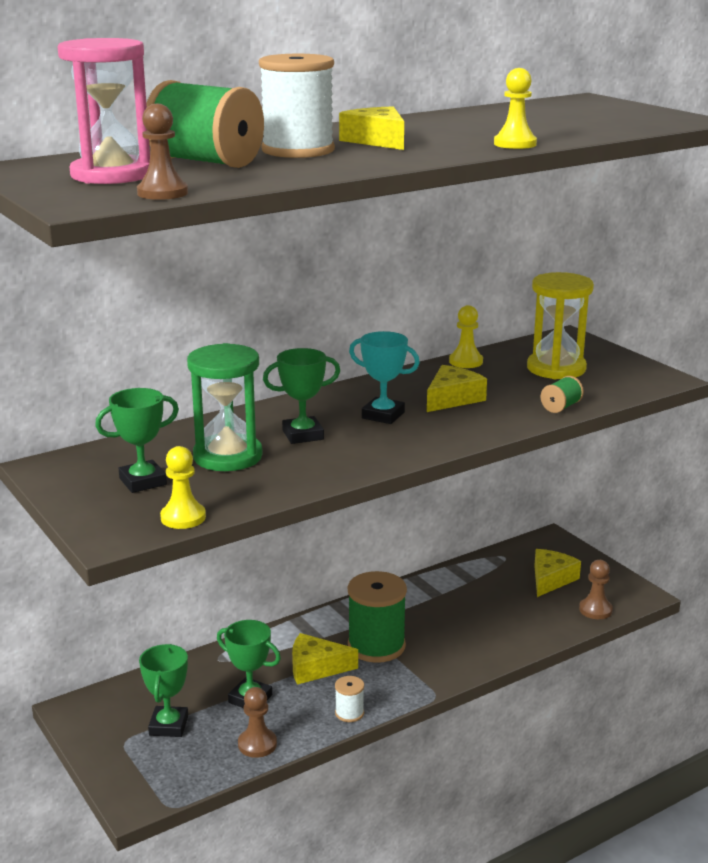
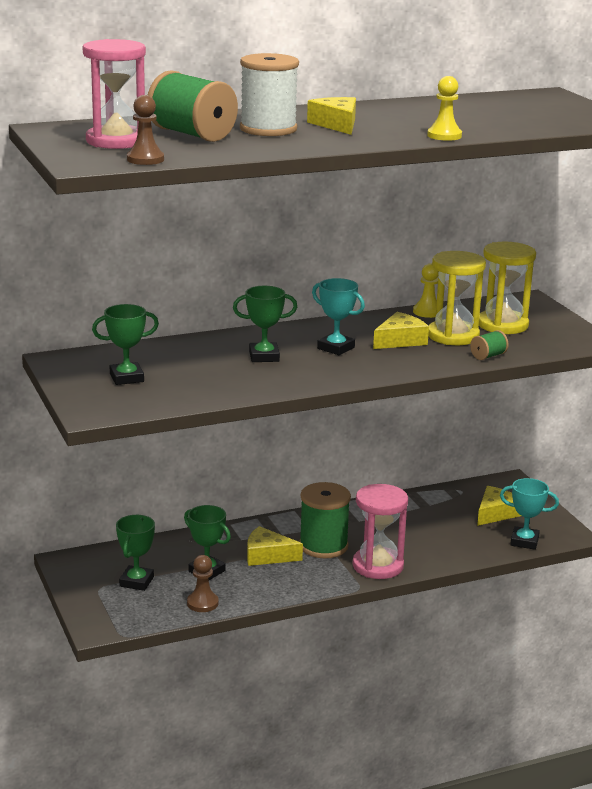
camera: 10 degrees right, 0 degrees up
(183, 517) = (148, 406): yellow pawn -> none
(228, 456) = (198, 366): green hourglass -> none
(349, 713) = (283, 591): white spool -> none
(446, 663) = (378, 566): none -> pink hourglass
(509, 387) = (453, 336): none -> yellow hourglass
(595, 610) = (524, 541): brown pawn -> turquoise trophy

